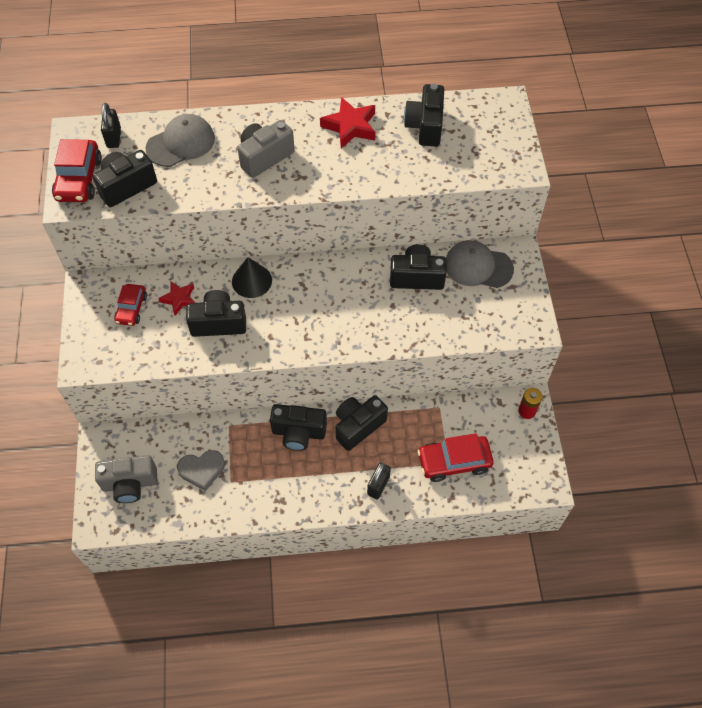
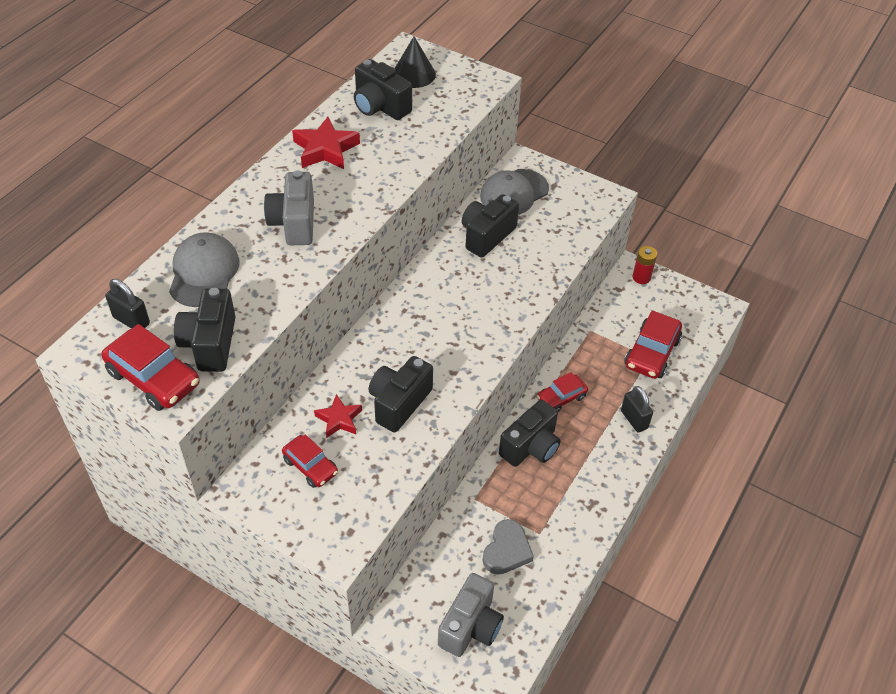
camera: 55 degrees left, 10 degrees down
(252, 281) = (374, 350): black cone -> black cone (414, 74)
(358, 426) = (561, 398): black camera -> red car

